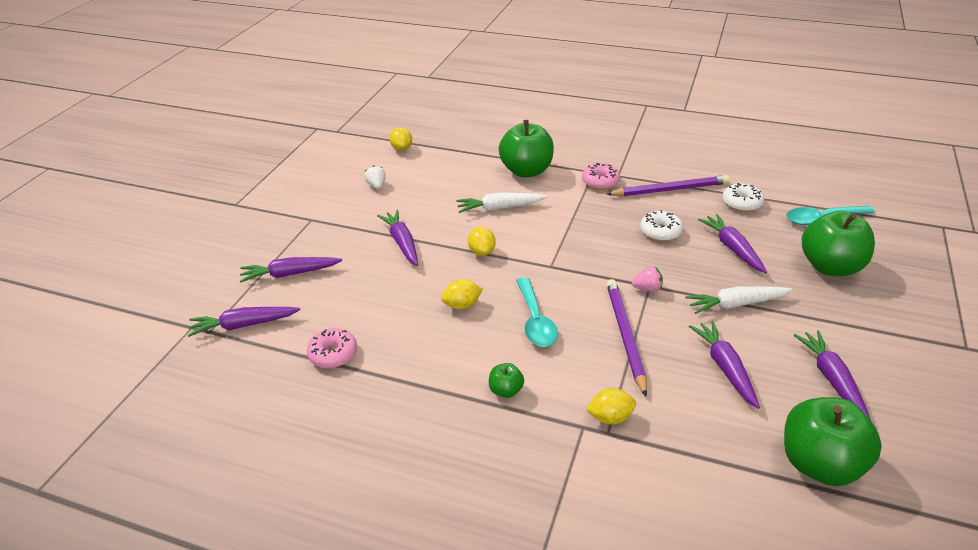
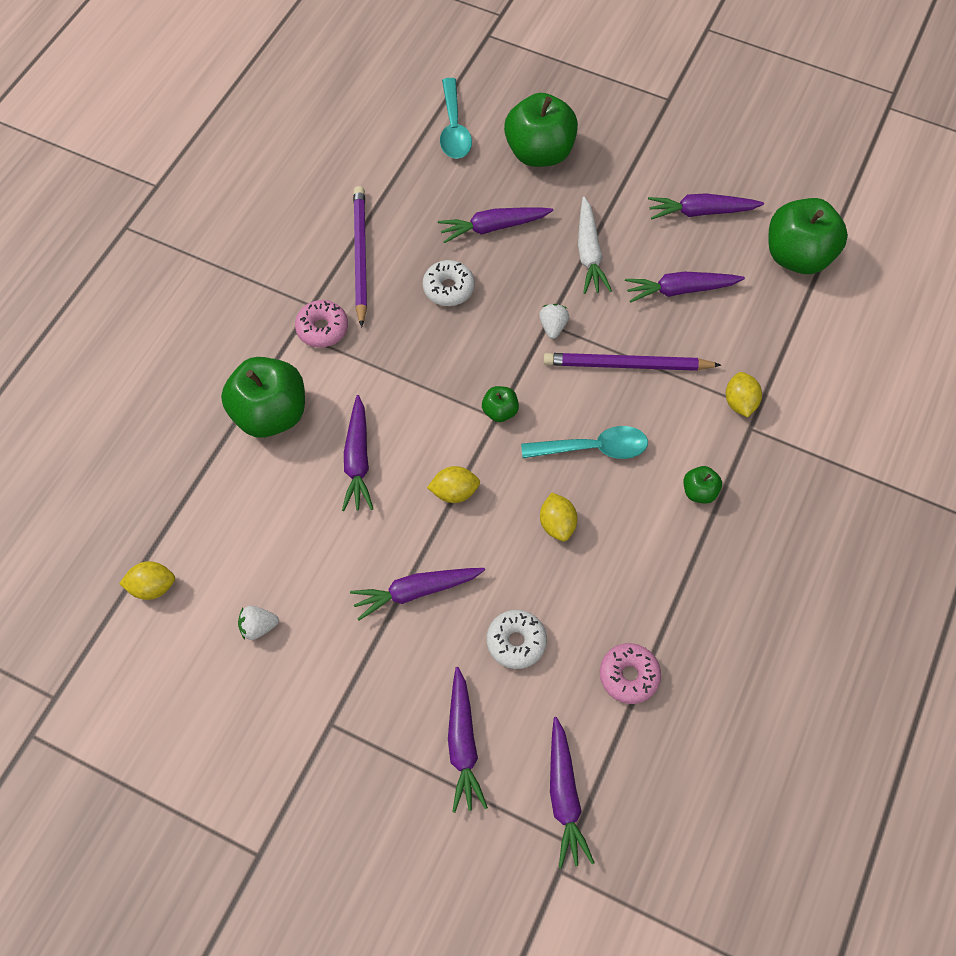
camera: 85 degrees left, 25 degrees up
(499, 208) = (358, 460): white carrot -> purple carrot
(556, 267) = (500, 411): none -> green apple
(647, 289) = (553, 327): pink strawberry -> white strawberry
(741, 203) = (407, 192): white donut -> white donut (516, 642)

